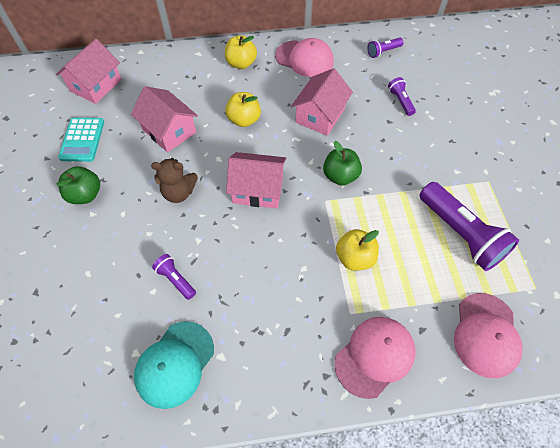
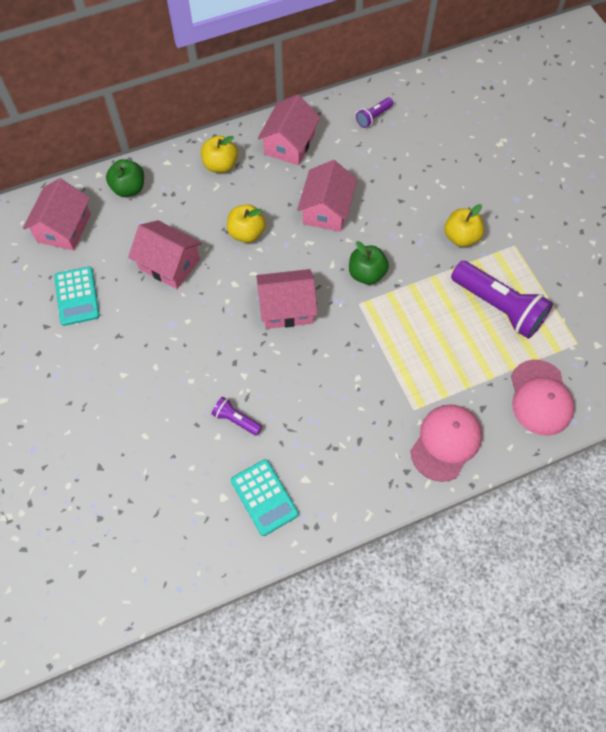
camera: 15 degrees left, 5 degrees up
(85, 195) = (107, 356): green apple -> green apple (129, 188)
(175, 364) = (264, 497): turquoise cap -> turquoise calculator
(179, 193) = (206, 331): brown teddy bear -> none
(304, 59) = (289, 144): pink cap -> pink house
(355, 258) = (403, 355): yellow apple -> yellow apple (461, 237)
(400, 101) = (407, 174): purple flashlight -> none

